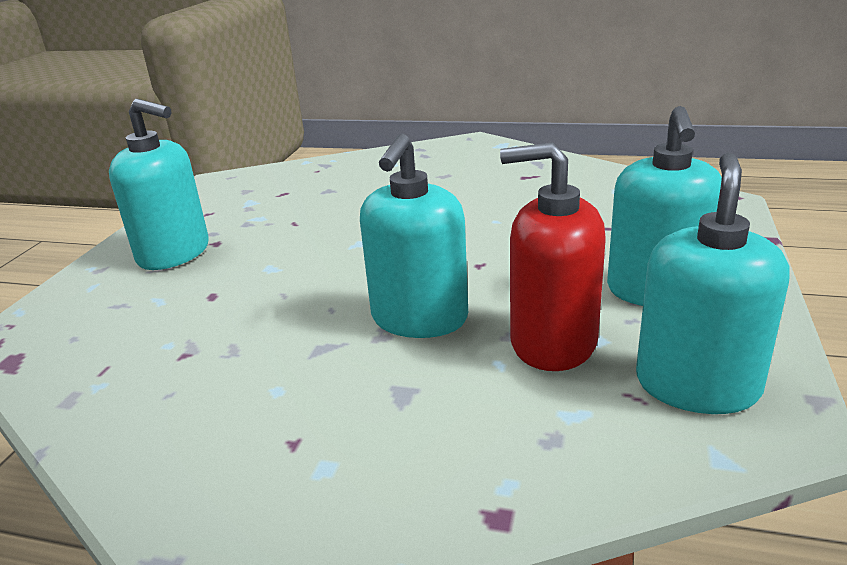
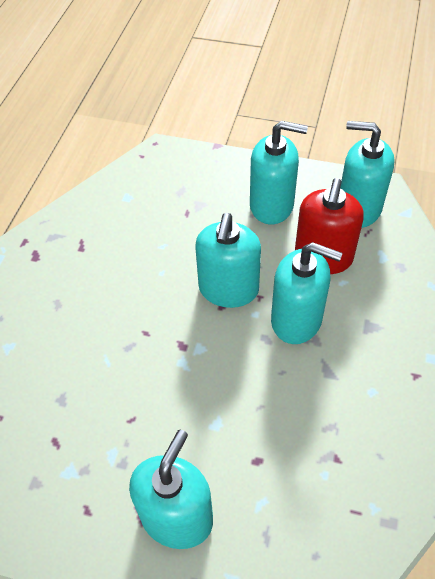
camera: 90 degrees left, 25 degrees up
(472, 264) = (228, 289): none -> turquoise soap dispenser

